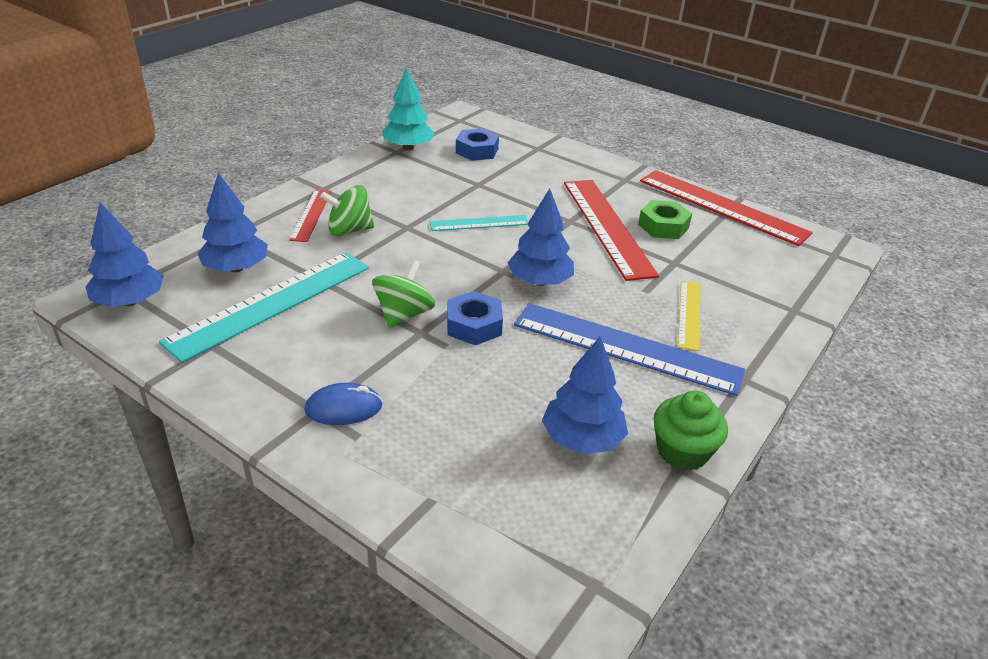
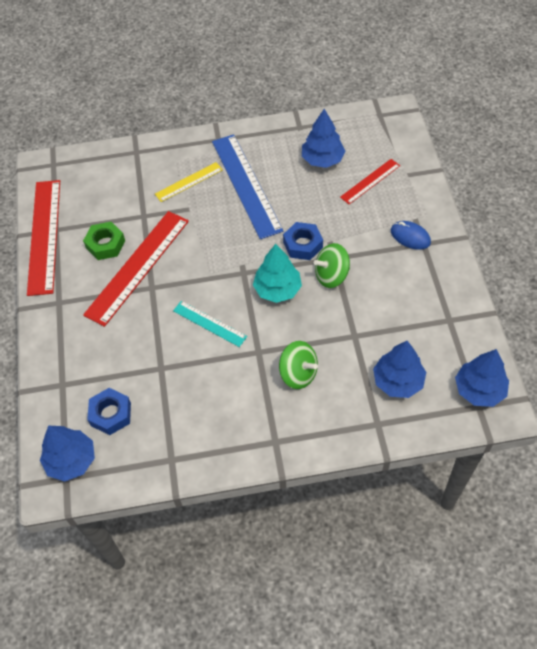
camera: 130 degrees left, 20 degrees up
(271, 303) = (397, 333): turquoise ruler -> none
(311, 215) = (309, 410): red ruler -> red ruler (370, 181)
(408, 147) = (156, 459): turquoise tree -> turquoise tree (277, 289)
(539, 281) = (234, 251): blue tree -> blue tree (71, 460)
(682, 451) = (290, 131): green cupcake -> none

